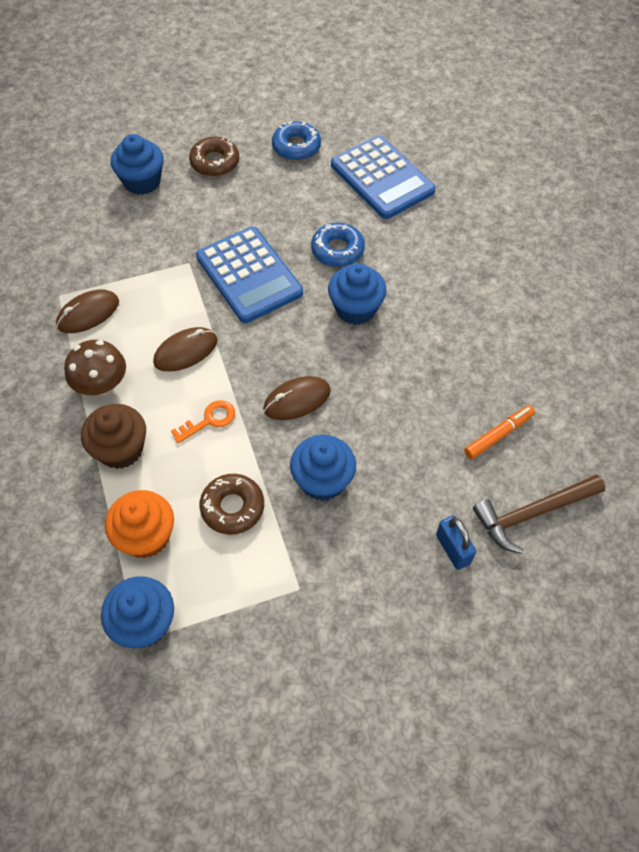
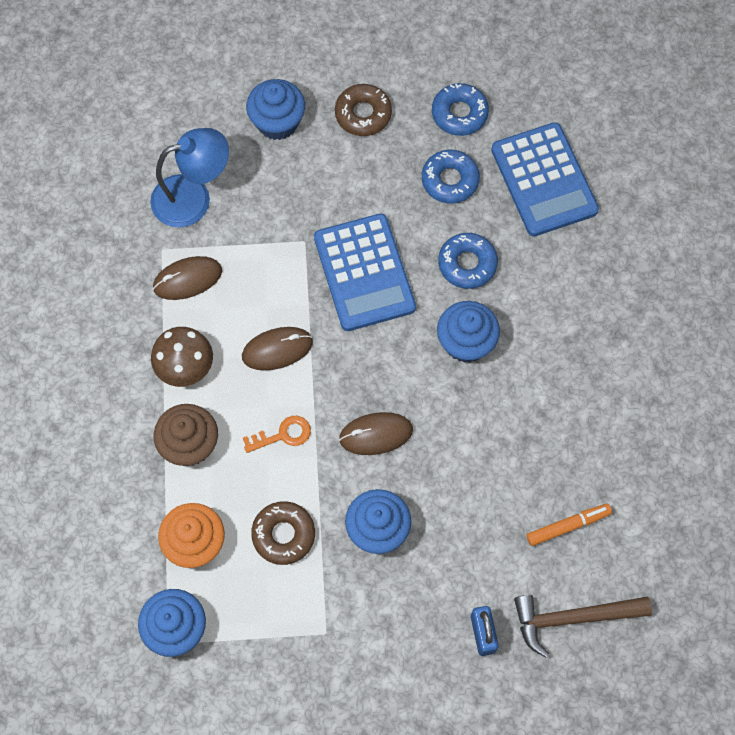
camera: 15 degrees right, 10 degrees up
(79, 250) = (193, 197): none -> blue lamp
(303, 193) = (450, 180): none -> blue donut

